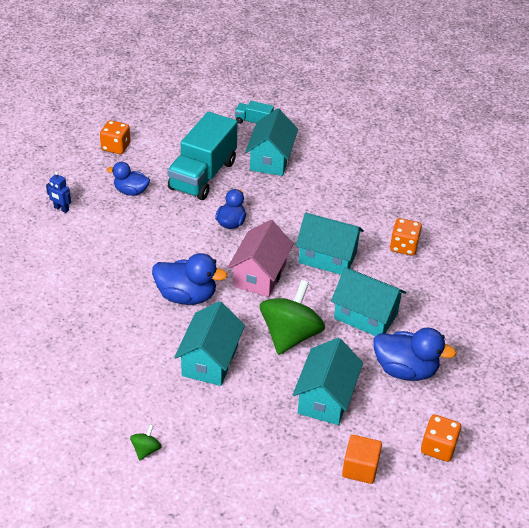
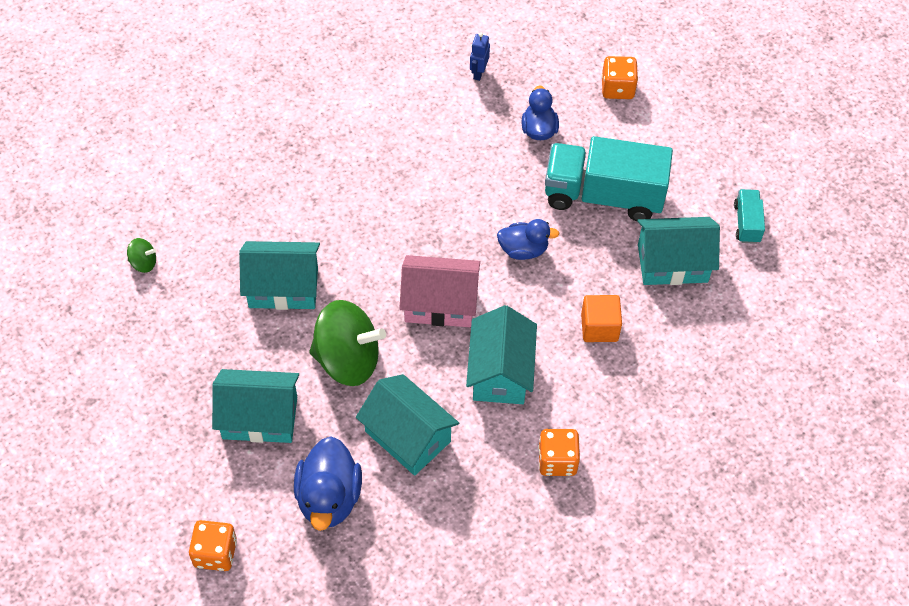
camera: 75 degrees right, 15 degrees up
(186, 296) = (377, 237): blue duck -> none
(360, 468) = (166, 473): orange cube -> orange cube (599, 327)
(365, 316) = (408, 436): turquoise house -> turquoise house turned 60 degrees counterclockwise

